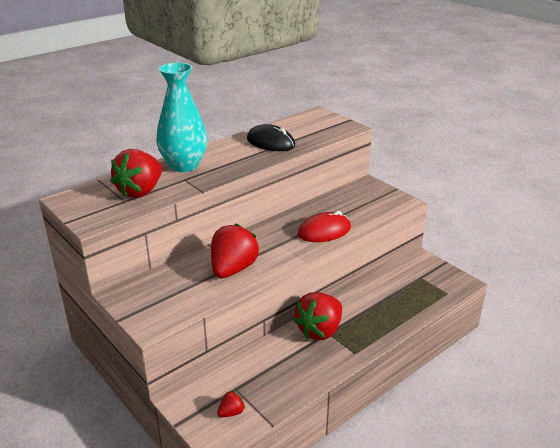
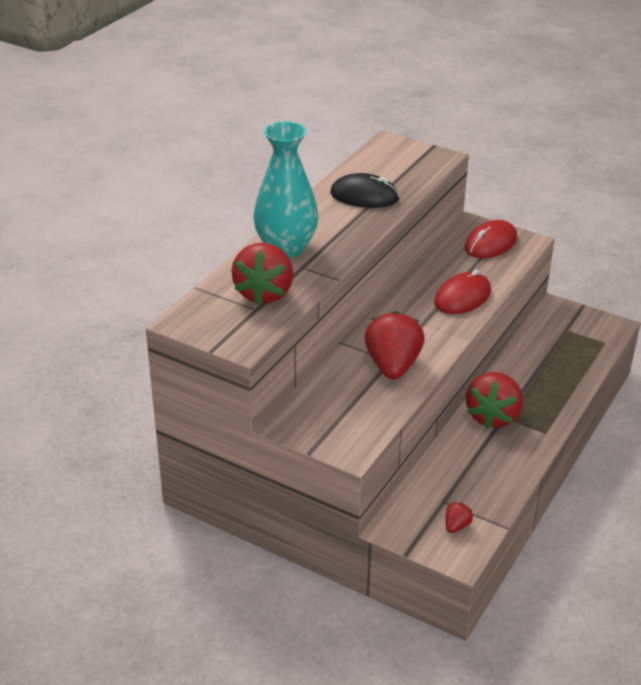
camera: 20 degrees left, 5 degrees up
(373, 198) = (490, 243): none -> red mouse

